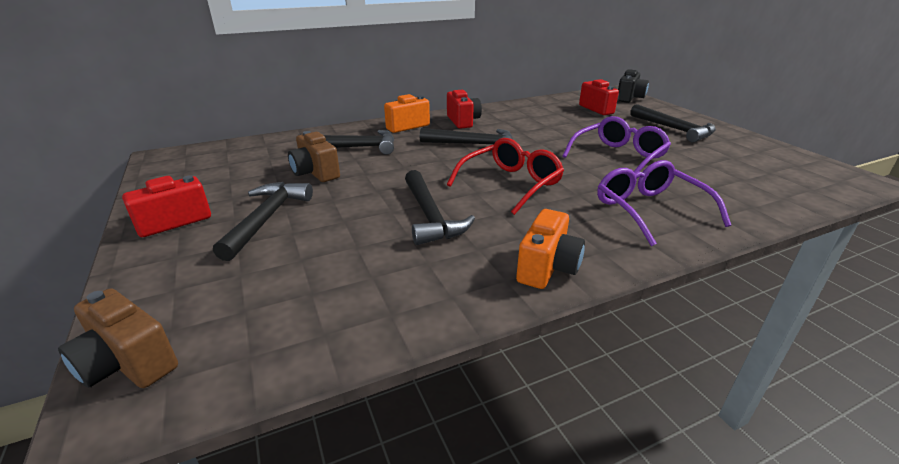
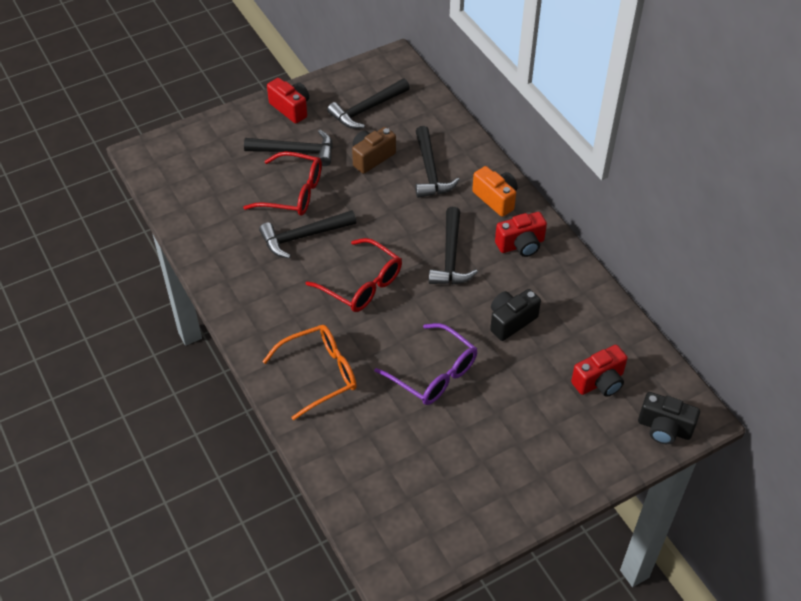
camera: 85 degrees right, 20 degrees up
(128, 363) = (166, 145): brown camera -> none
(346, 222) = (292, 193): none -> red glasses
(547, 268) = (238, 301): orange camera -> none
(548, 128) = (511, 321): none -> black camera
(650, 211) = (319, 374): purple glasses -> orange glasses
(674, 129) = (531, 448): black hammer -> black hammer (366, 109)

